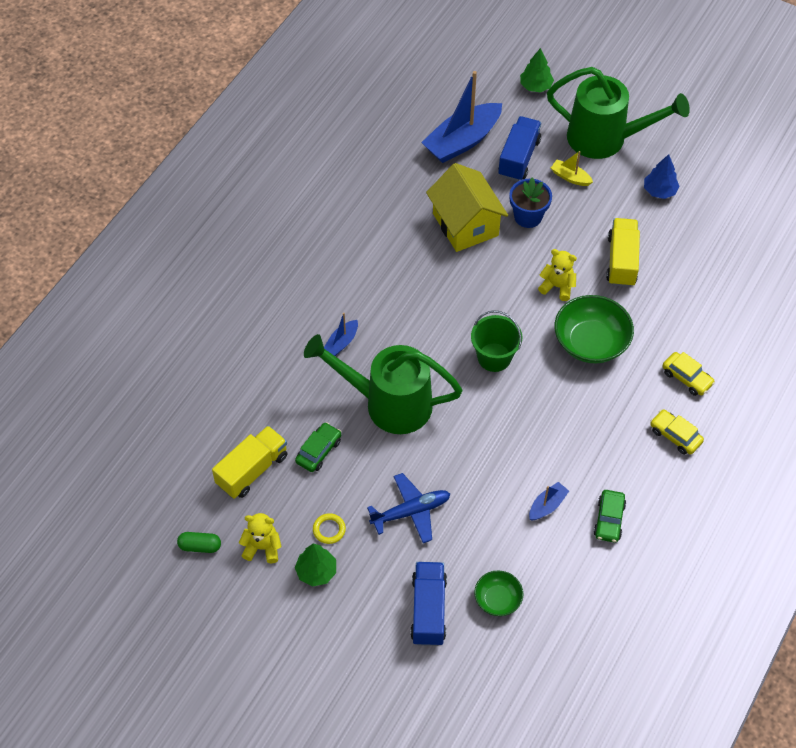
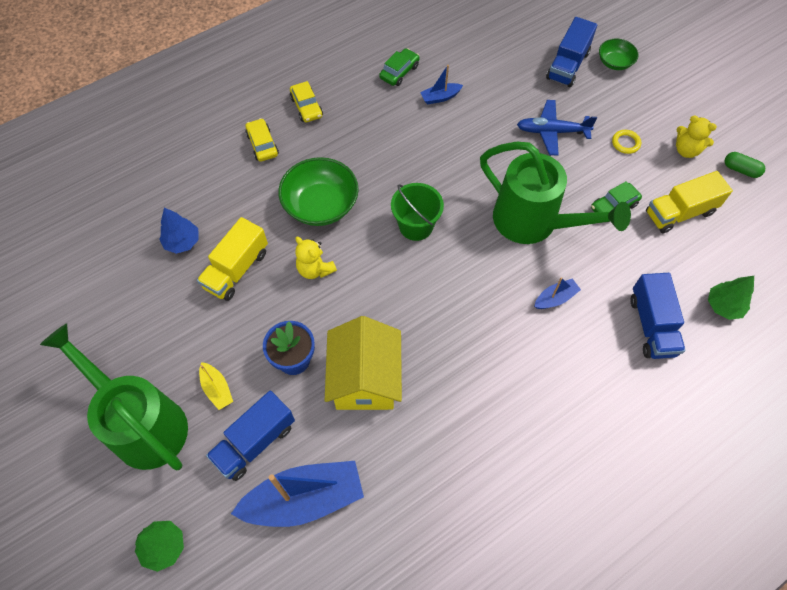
camera: 155 degrees left, 5 degrees up
(251, 351) = (651, 325): none -> blue truck
(316, 571) = (646, 118): green tree -> green tree (723, 306)
(497, 599) = (512, 54): green bowl -> green bowl (614, 62)
(659, 191) = (140, 330): blue tree -> blue tree (182, 242)

